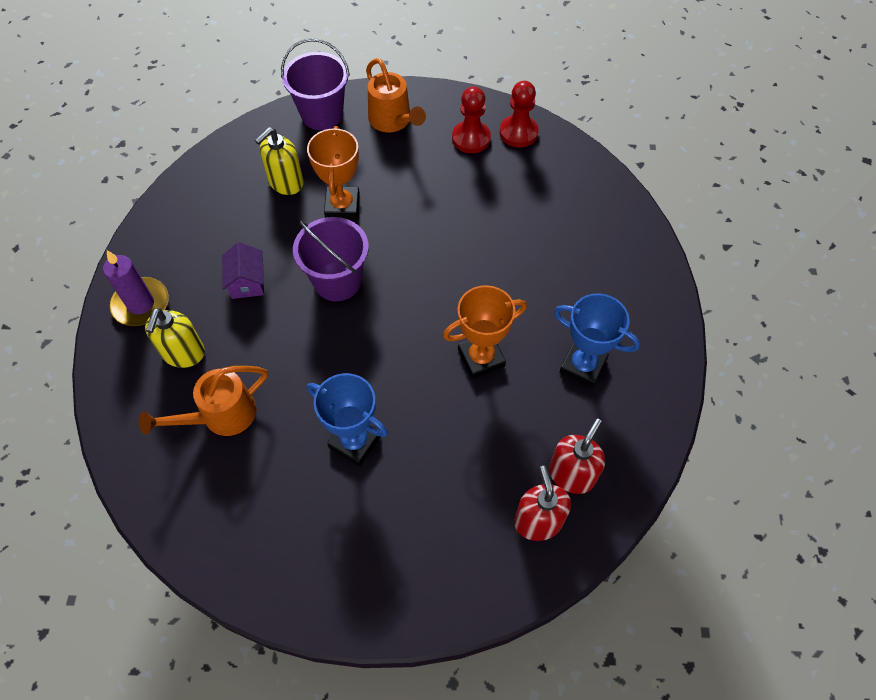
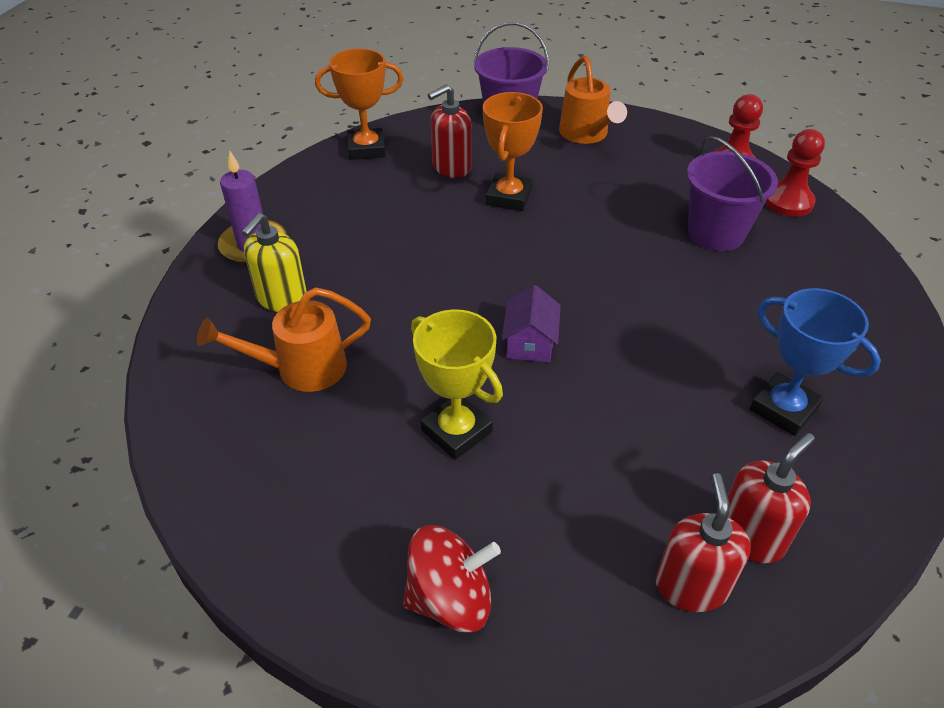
camera: 15 degrees right, 15 degrees down
(247, 282) = (379, 246): purple house -> purple house (530, 342)
(286, 183) = (451, 167): yellow soap dispenser -> red soap dispenser
(337, 281) = (483, 263): purple bucket -> purple bucket (716, 233)
(354, 442) = (456, 431): blue trophy -> yellow trophy
(383, 572) = (450, 598): none -> red spinning top
(471, 138) = (674, 162): red pawn -> red pawn (788, 202)
(481, 358) = (644, 373): orange trophy -> orange trophy (366, 149)

